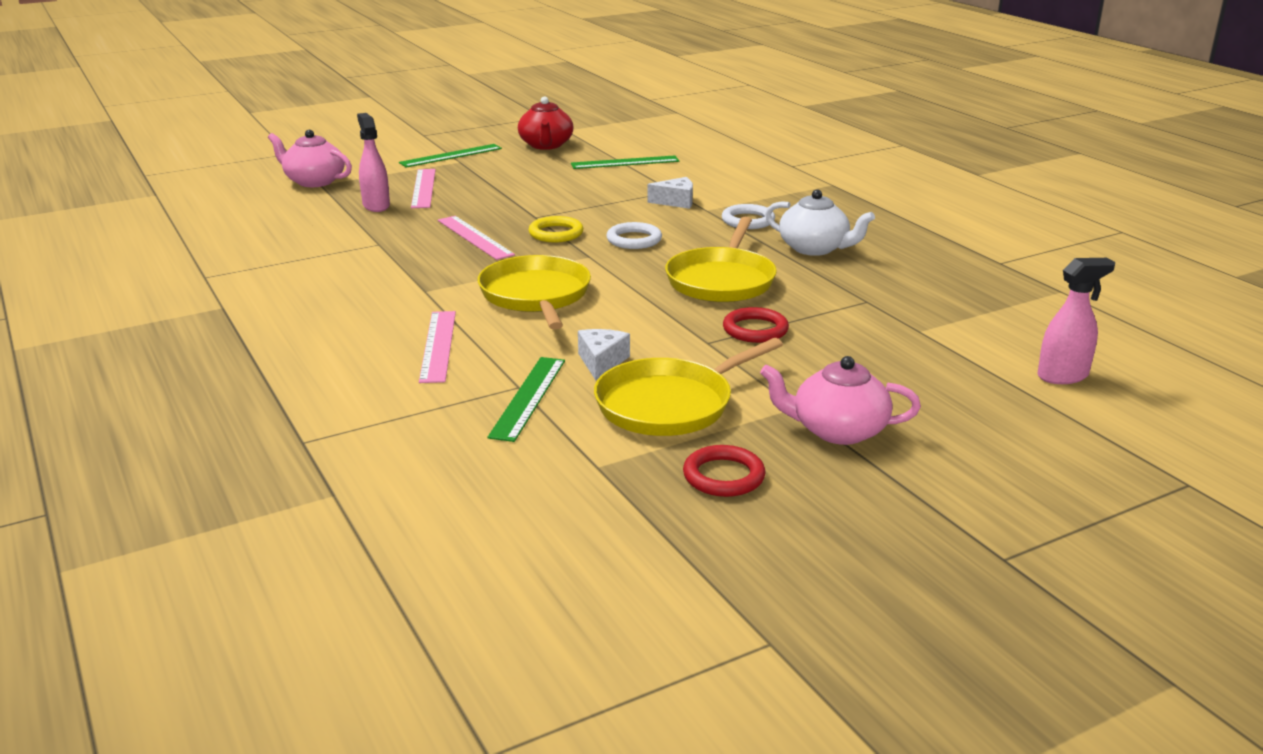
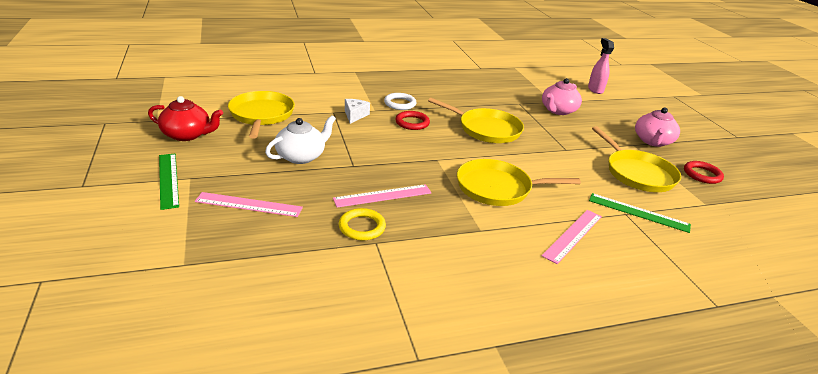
camera: 80 degrees left, 5 degrees up
(314, 181) = (170, 268): pink teapot -> pink teapot (558, 110)
(376, 205) = (277, 235): pink spray bottle -> none
(438, 345) = (572, 235): pink ruler -> pink ruler turned 60 degrees counterclockwise
(556, 233) = (391, 163): yellow ring -> yellow ring (362, 227)
(601, 362) = (591, 183): white cheese -> none
(625, 162) = (261, 115): green ruler -> yellow pan
(634, 240) = (415, 140): white ring -> none
(755, 330) = (551, 135): red ring -> red ring (412, 123)
(814, 248) = (449, 98): white teapot -> white teapot (301, 156)

